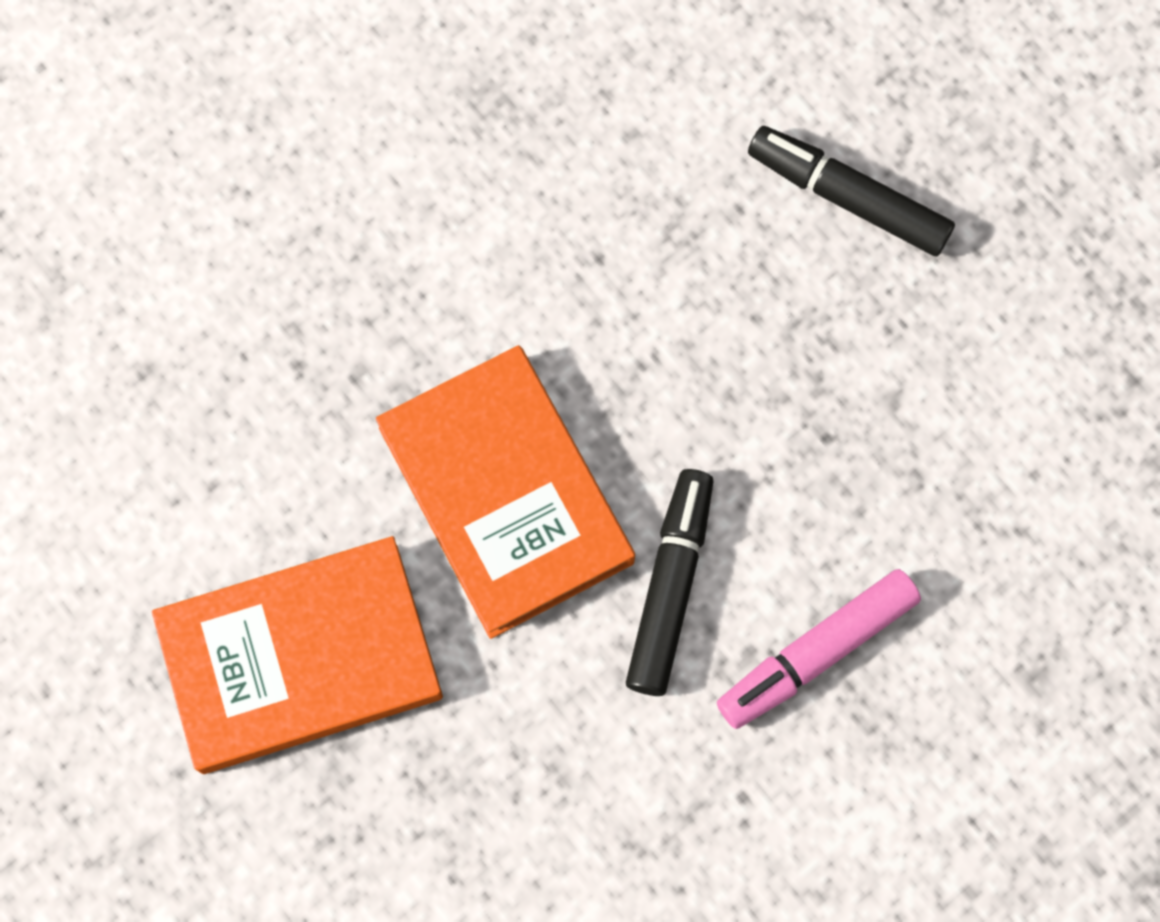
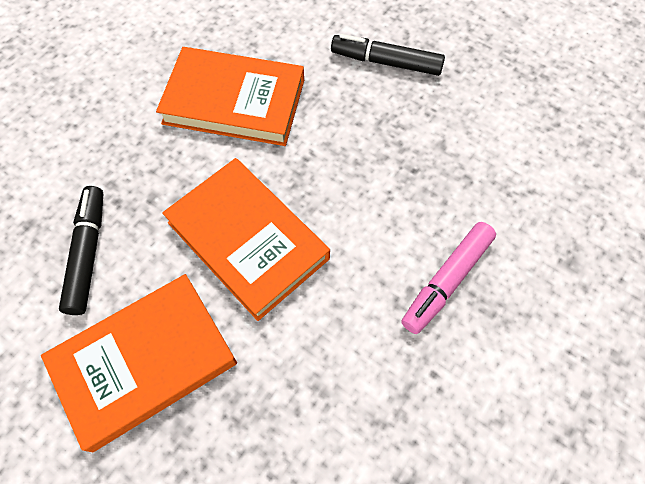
camera: 15 degrees left, 10 degrees down
(543, 214) = (234, 101): none -> orange book
(670, 586) = (353, 266): black marker -> black marker (88, 253)

